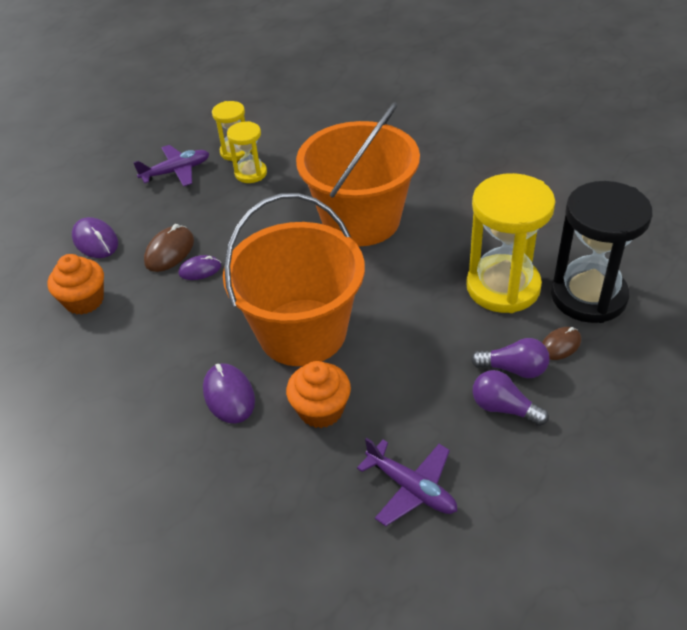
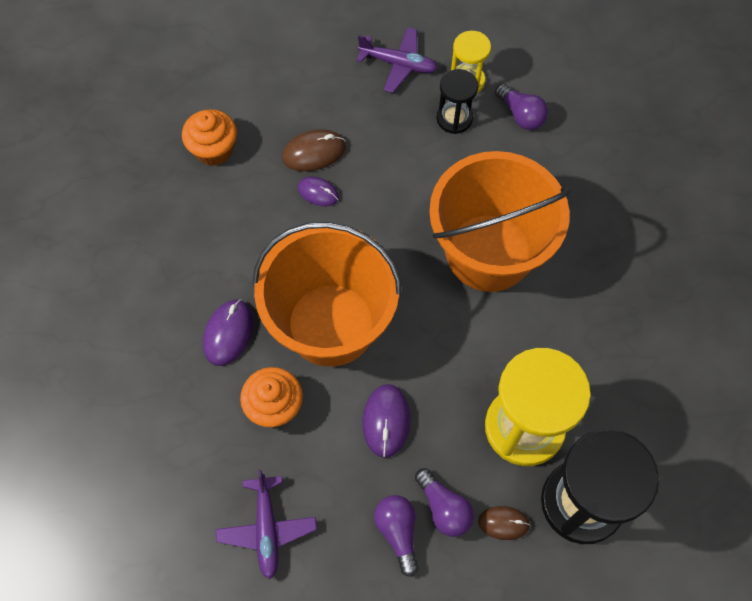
camera: 40 degrees right, 20 degrees up
(95, 241) = (272, 92): purple mouse -> purple mouse (386, 421)
(251, 173) = (454, 118): yellow hourglass -> black hourglass
(293, 145) = (521, 115): none -> purple light bulb

